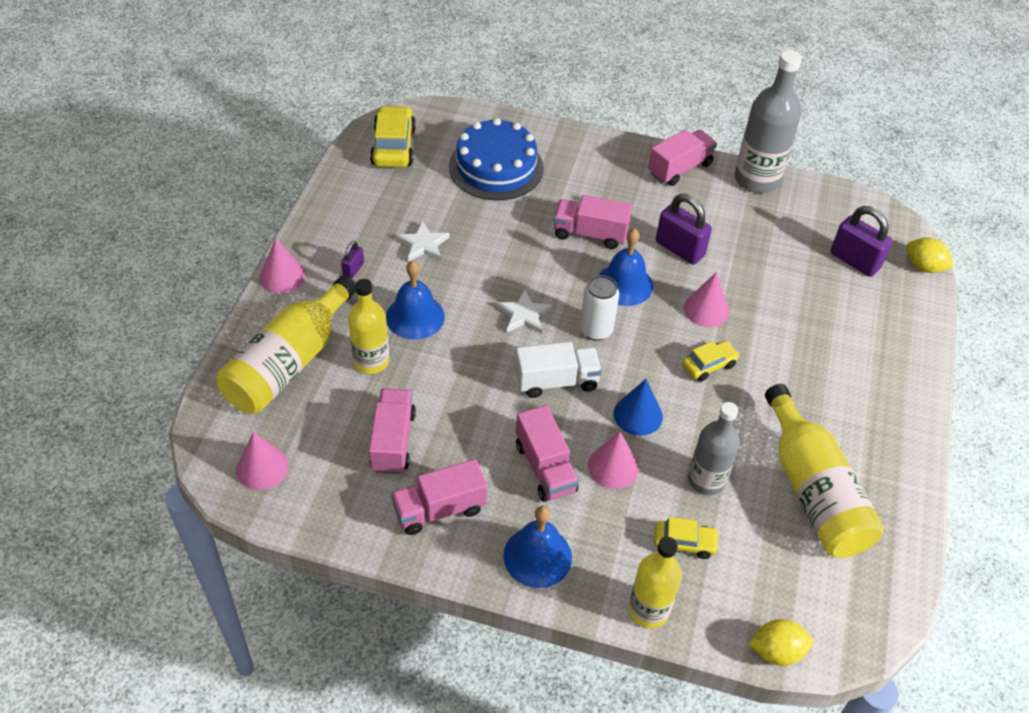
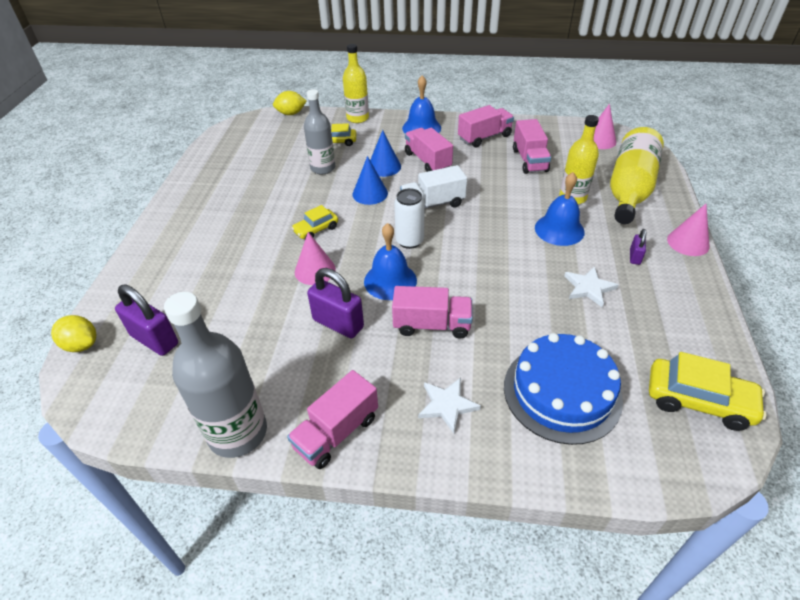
camera: 175 degrees right, 5 degrees down
(393, 147) = (698, 401): yellow car -> yellow car turned 60 degrees counterclockwise
(524, 314) = (472, 243): white star -> white star (447, 405)
(613, 466) = (384, 167): pink cone -> blue cone
(813, 491) = (253, 172): yellow bottle -> none

